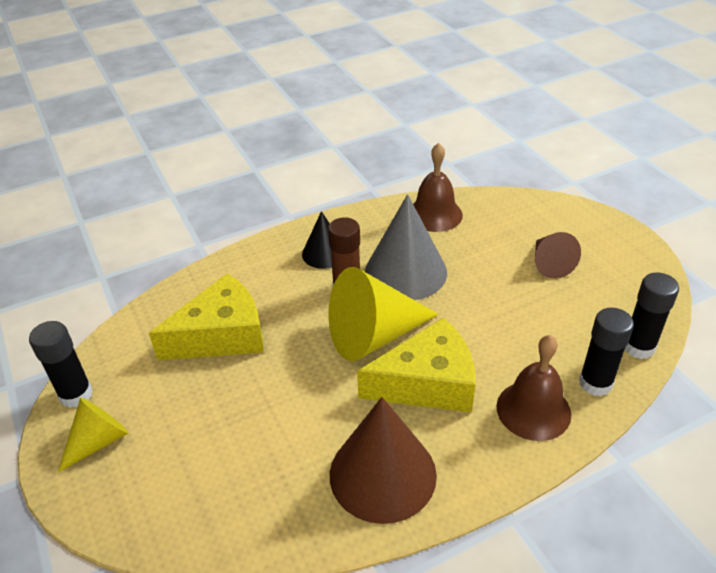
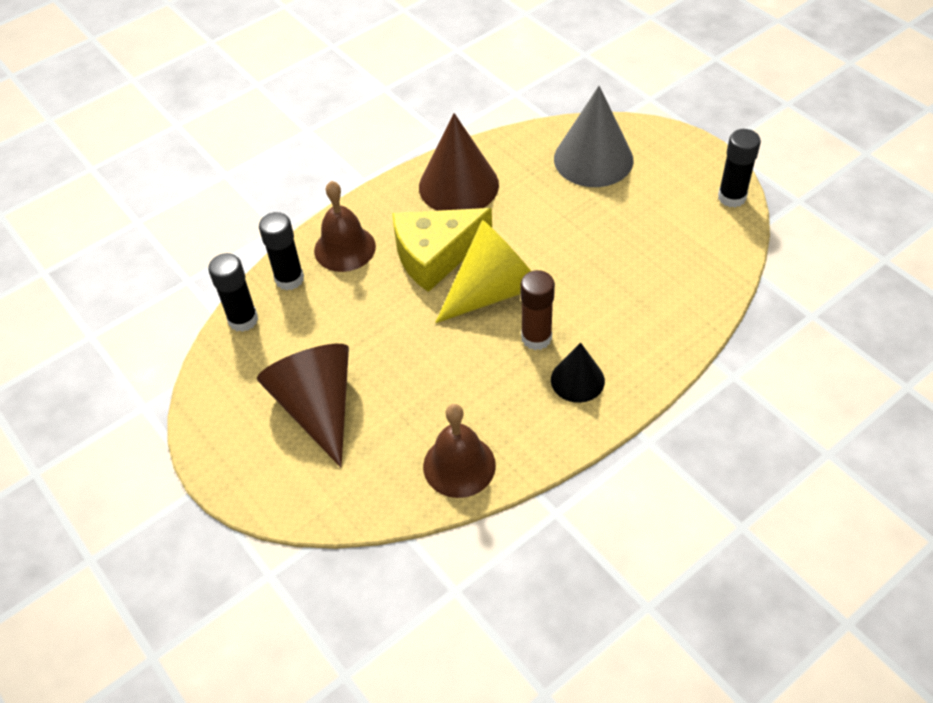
camera: 170 degrees right, 10 degrees up
(99, 441) = (684, 170): yellow cone -> none
(221, 335) = (639, 267): yellow cheese -> none
(405, 272) = (478, 369): grey cone -> grey cone (593, 159)
(550, 264) = (317, 407): brown cone -> brown cone, size x1.74

